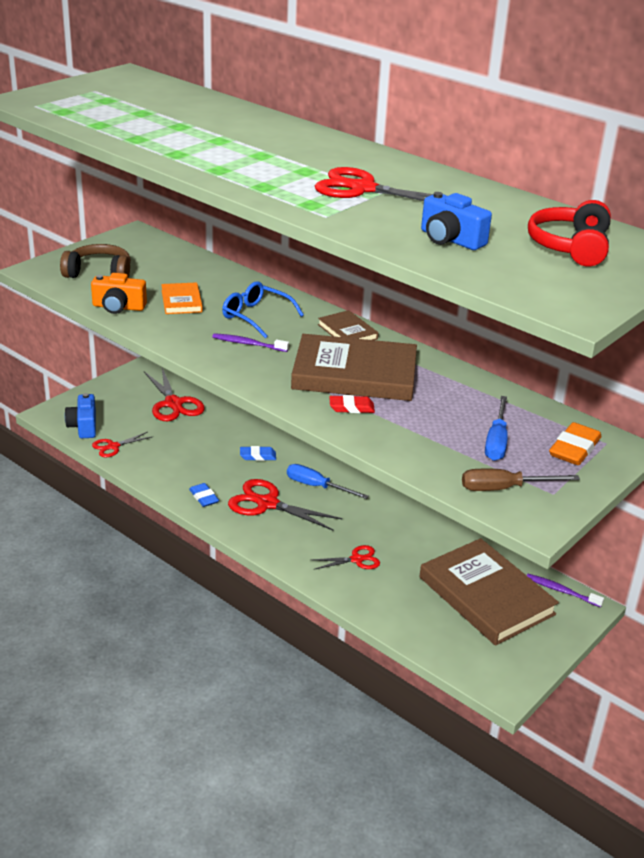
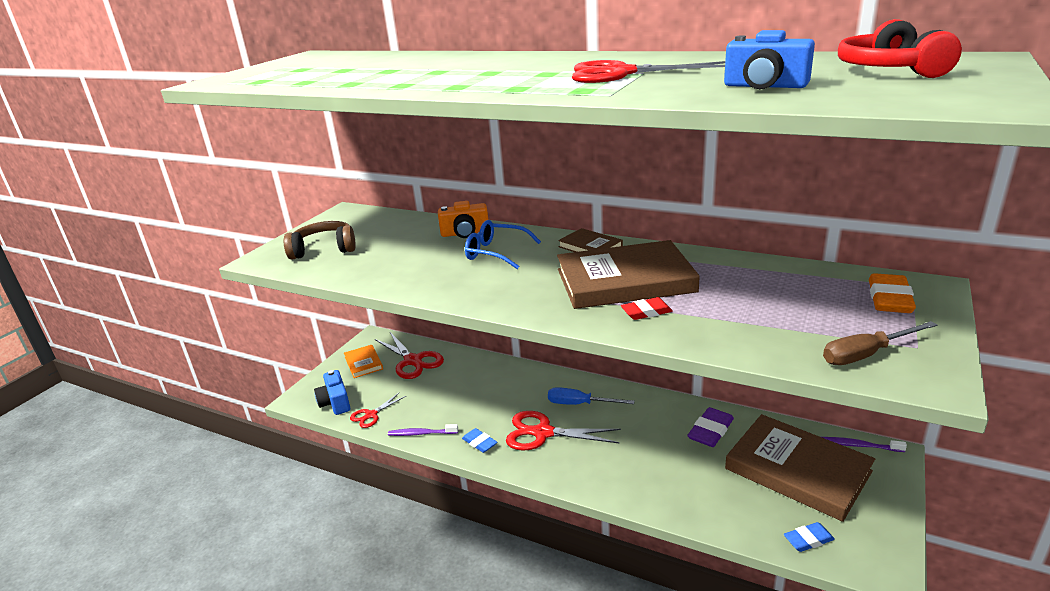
camera: 10 degrees left, 5 degrees down
(118, 307) = (356, 274): orange camera -> orange camera (465, 233)
(181, 301) = (417, 255): orange book -> orange book (363, 363)
(248, 344) = (504, 277): purple toothbrush -> purple toothbrush (421, 433)
(258, 456) = (511, 389): blue eraser -> blue eraser (808, 539)
(356, 559) = (656, 467): red scissors -> none
(428, 542) = (710, 431): none -> purple eraser
(496, 441) = (812, 310): blue screwdriver -> none

